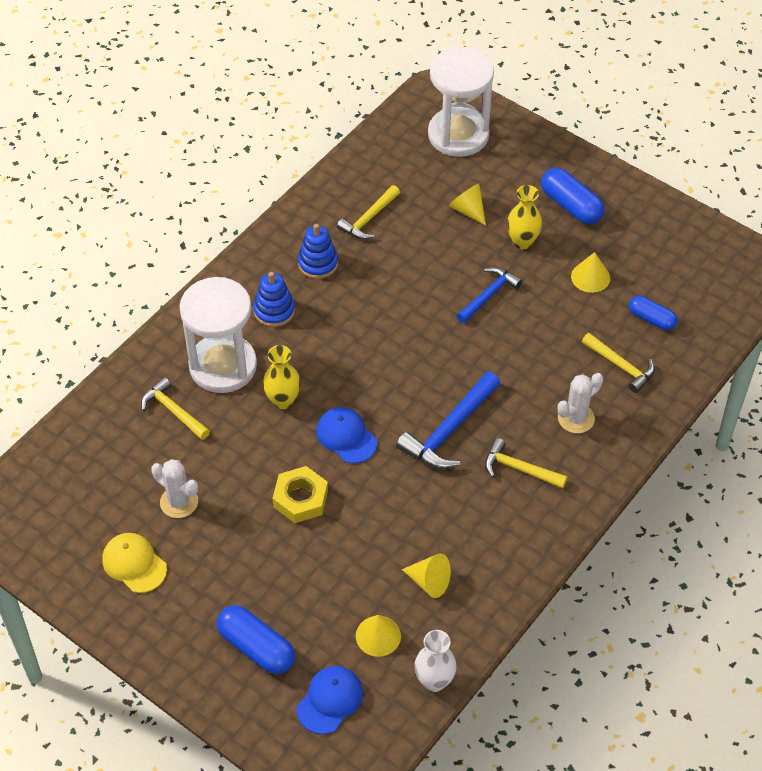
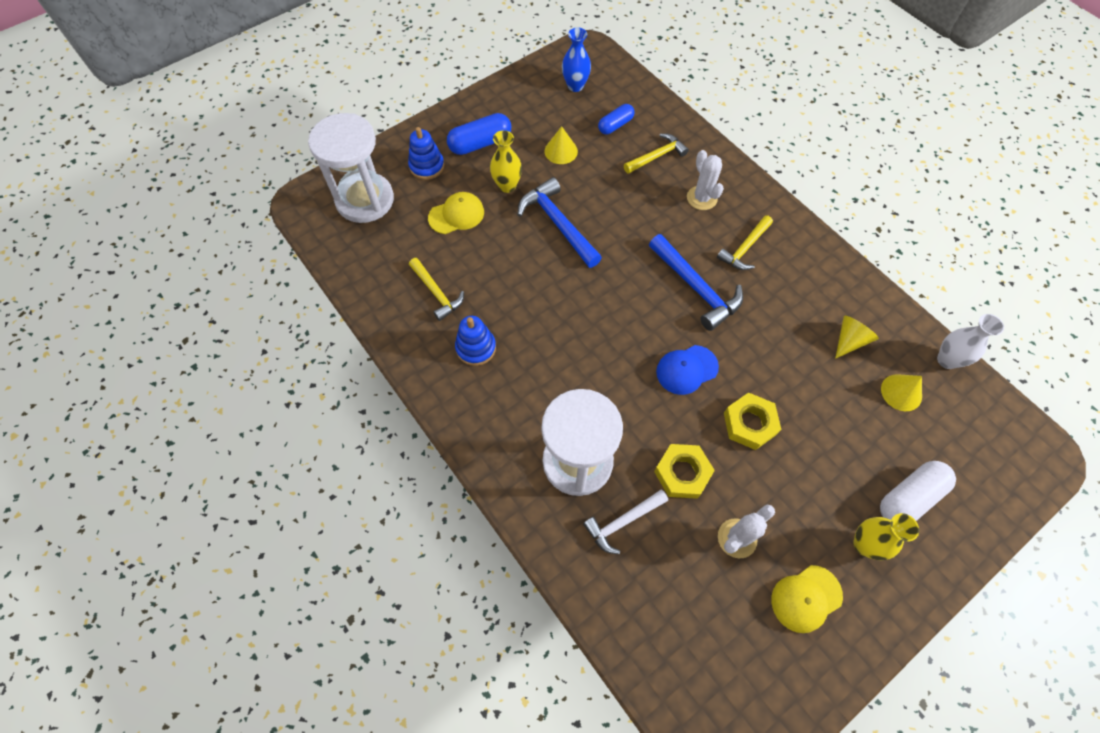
camera: 75 degrees left, 10 degrees up
(173, 411) = (622, 522): yellow hammer -> white hammer
(232, 449) = (682, 473): none -> yellow nut
(256, 647) = (909, 497): blue capsule -> white capsule
(274, 311) = (522, 399): blue stacking toy -> blue stacking toy (427, 166)
(283, 400) = (633, 415): yellow vase -> yellow vase (864, 544)
(330, 700) = (965, 446): blue cap -> none
(467, 210) = (456, 215): yellow cone -> yellow cap
(489, 295) = (557, 223): blue hammer -> blue hammer, size x1.53
(696, 270) = (575, 86): none -> blue vase

